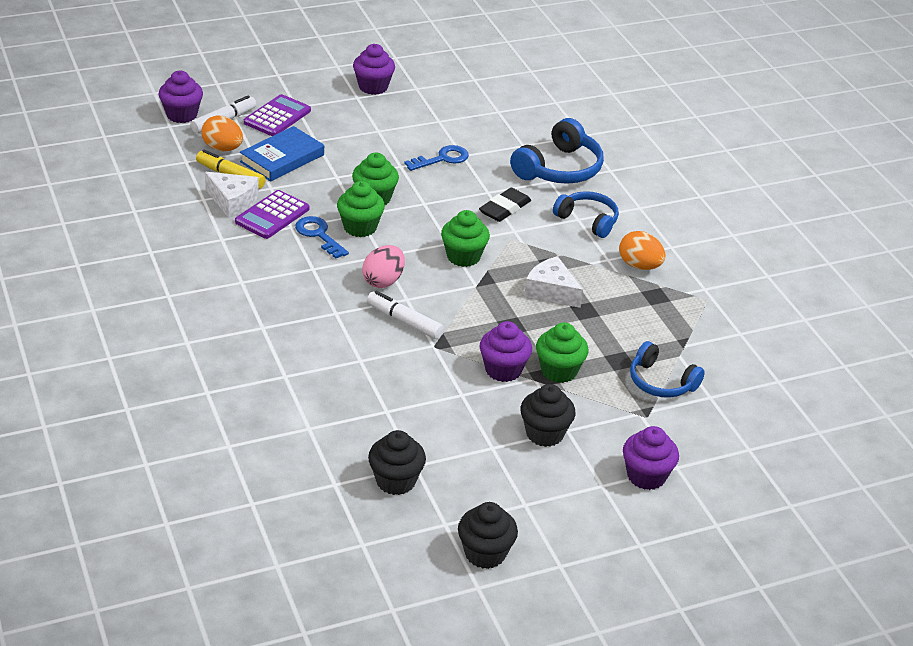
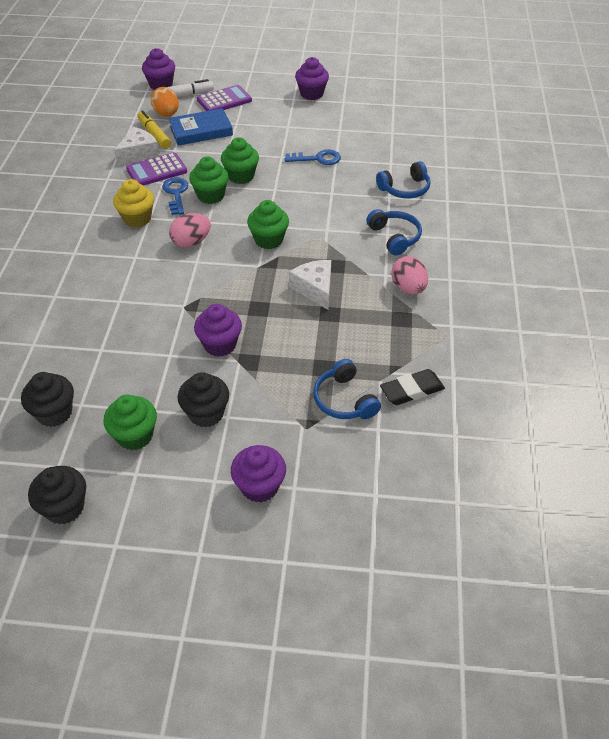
camera: 30 degrees right, 10 degrees up
(232, 201) = (139, 153): white cheese -> white cheese turned 105 degrees counterclockwise
(300, 273) = (137, 219): none -> yellow cupcake
(404, 321) = (178, 279): white marker -> none
(504, 209) = (334, 210): black eraser -> black eraser (411, 390)
(559, 169) = (405, 189): blue headphones -> blue headphones, size x0.67
(559, 371) = (264, 360): green cupcake -> green cupcake (135, 435)
(639, 266) = (408, 288): orange egg -> pink egg

